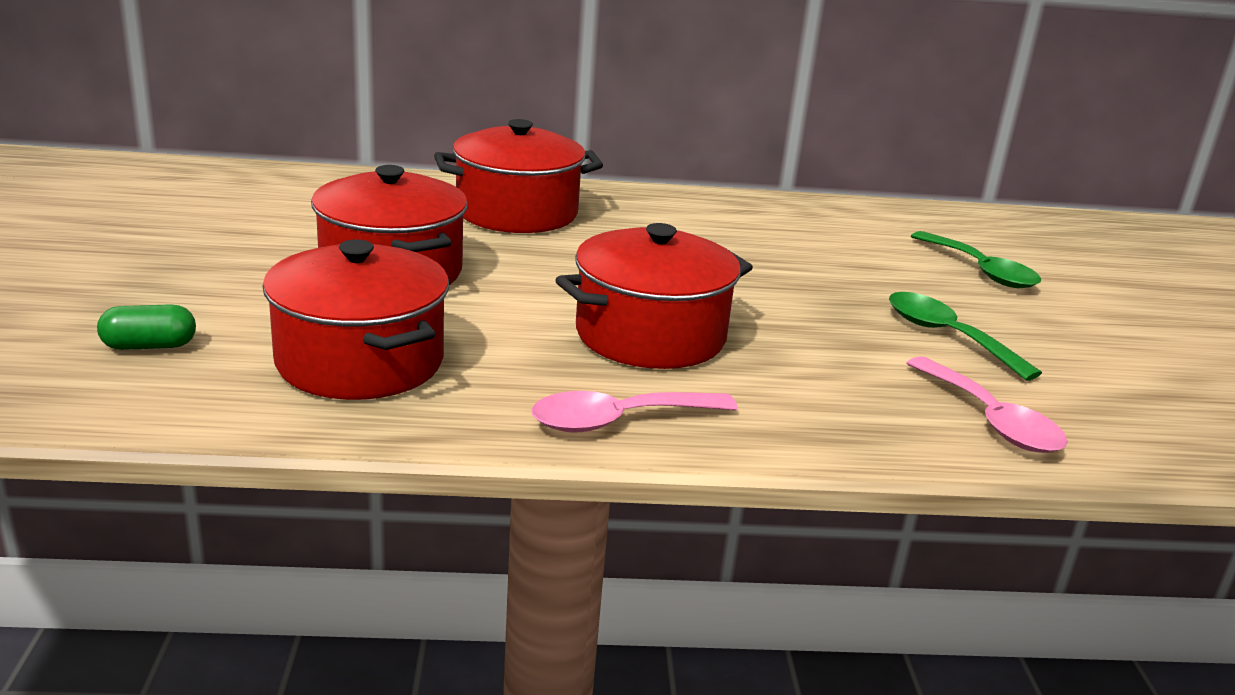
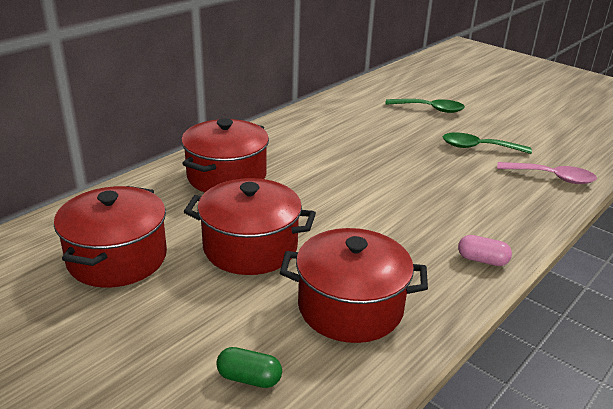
camera: 45 degrees left, 5 degrees up
(149, 346) = (249, 378): green capsule -> green capsule turned 75 degrees clockwise
(619, 421) = (482, 260): pink spoon -> pink capsule
(650, 335) = (409, 211): red pot -> red pot (117, 258)

